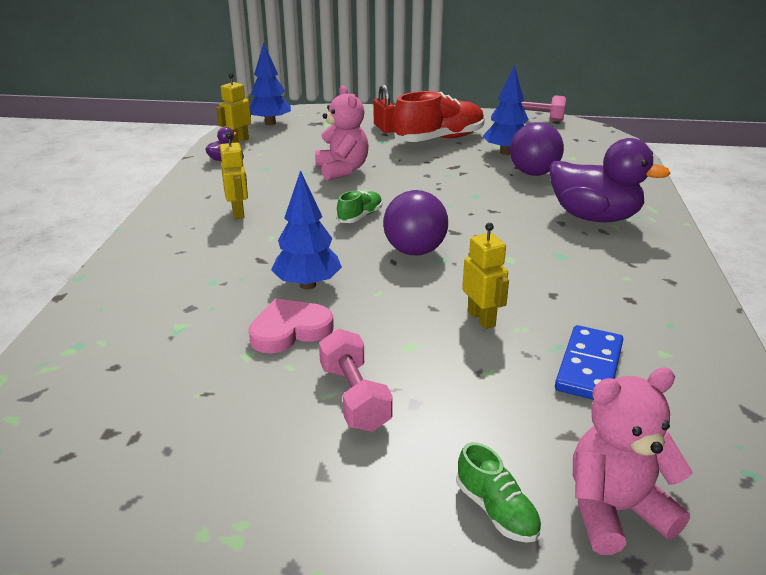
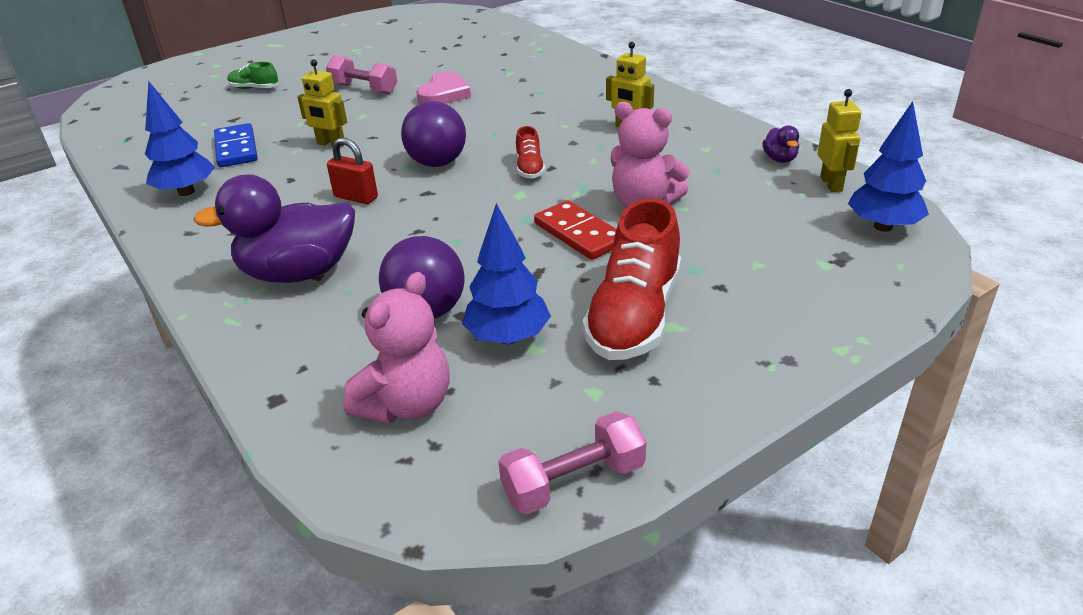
camera: 140 degrees right, 5 degrees up
(307, 285) = (476, 114): blue tree -> blue tree (186, 192)
(360, 216) = (529, 168): green shoe -> red shoe
(384, 128) = (745, 298): red padlock -> red padlock (356, 197)
(403, 172) = (579, 234): none -> red domino
(615, 511) = (197, 106): pink teddy bear -> pink teddy bear (407, 404)

